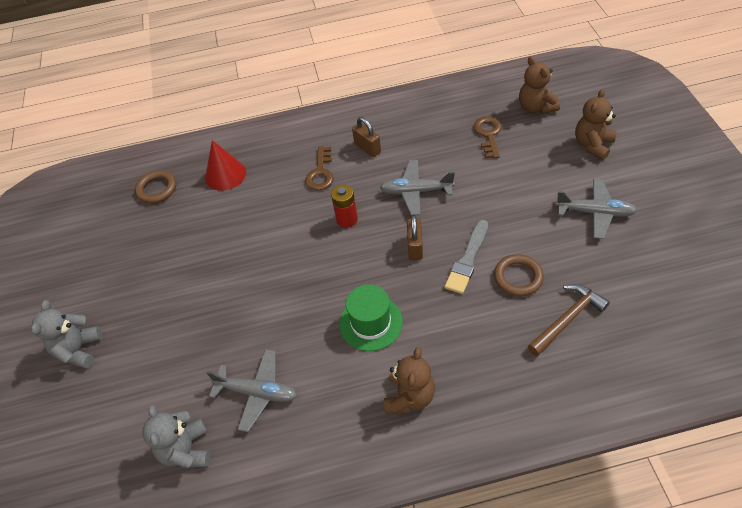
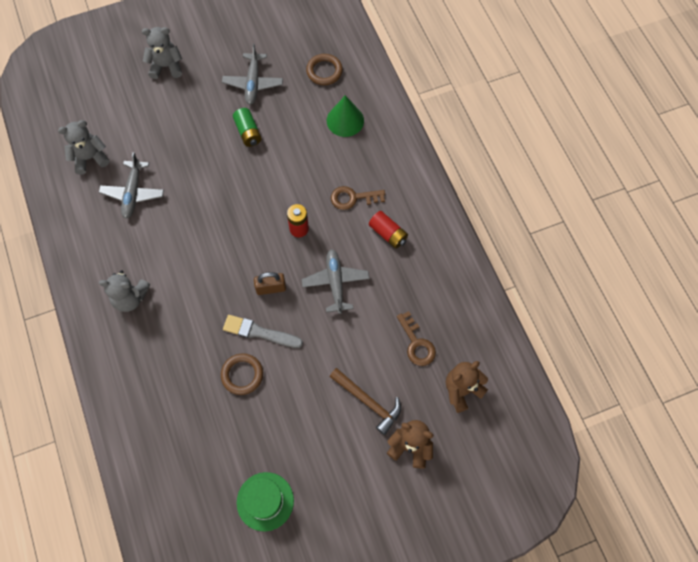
camera: 75 degrees right, 15 degrees up
(210, 262) = (248, 132): none -> green battery
(225, 175) = (345, 120): red cone -> green cone
(367, 148) = (388, 233): brown padlock -> red battery
(370, 323) = (194, 262): green hat -> green hat (265, 501)
(409, 396) = (130, 298): brown teddy bear -> grey teddy bear
(488, 134) = (417, 344): brown key -> brown key turned 75 degrees clockwise
(567, 319) = (201, 415): brown hammer -> brown hammer (368, 402)
(595, 213) = (319, 444): grey plane -> grey plane (253, 83)

